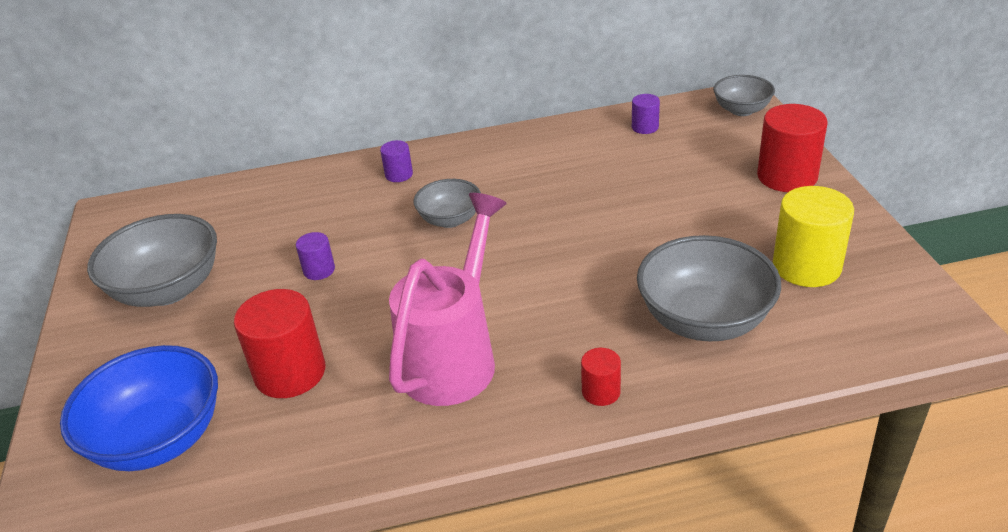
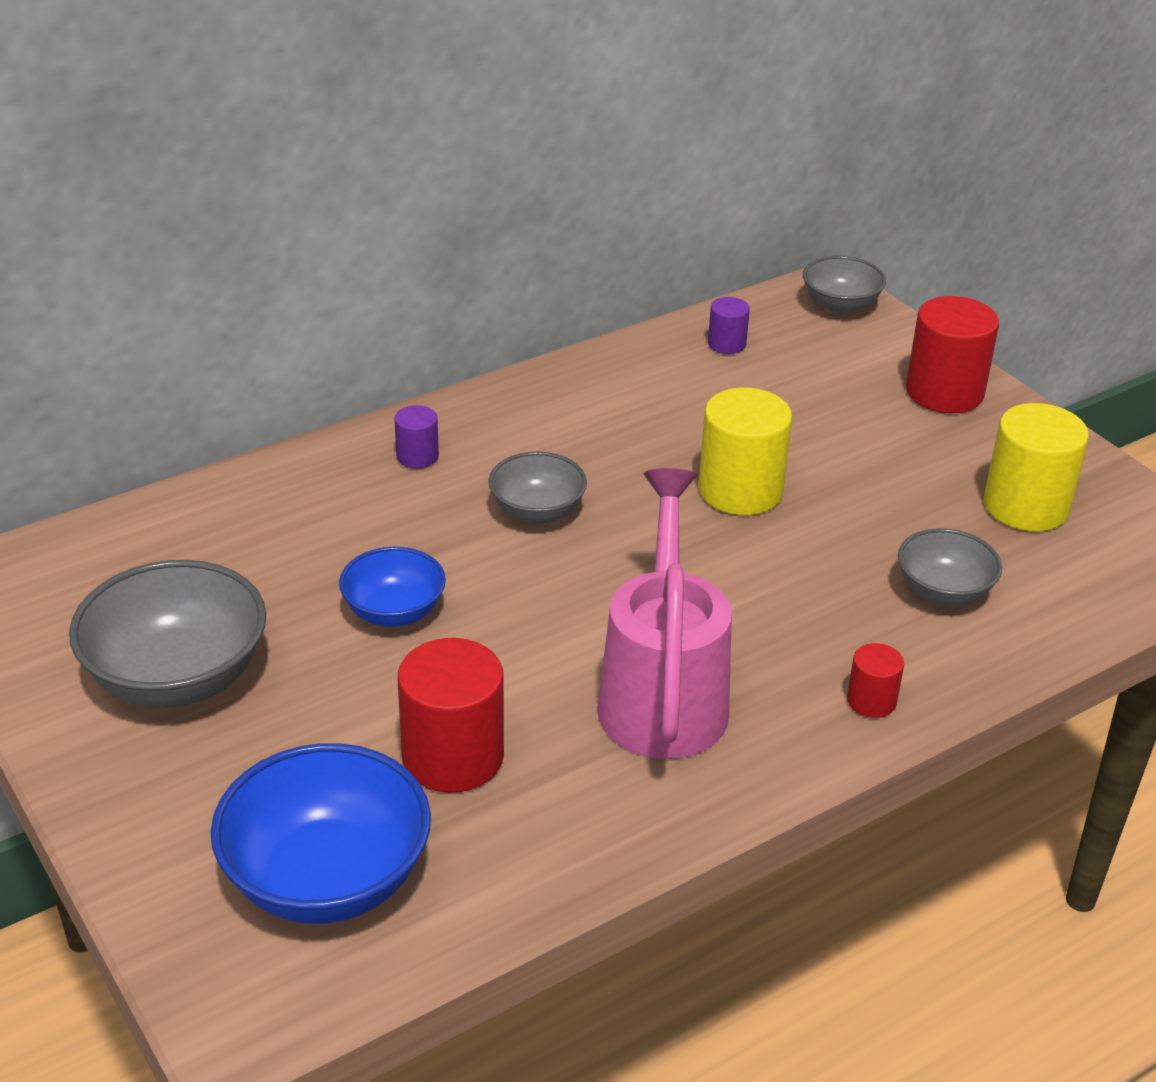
camera: 25 degrees left, 0 degrees up
(319, 270) = (394, 612): purple cylinder -> blue bowl
(595, 225) = (740, 490): none -> yellow cylinder
(704, 320) = (943, 592): grey bowl -> grey bowl, size x0.58

